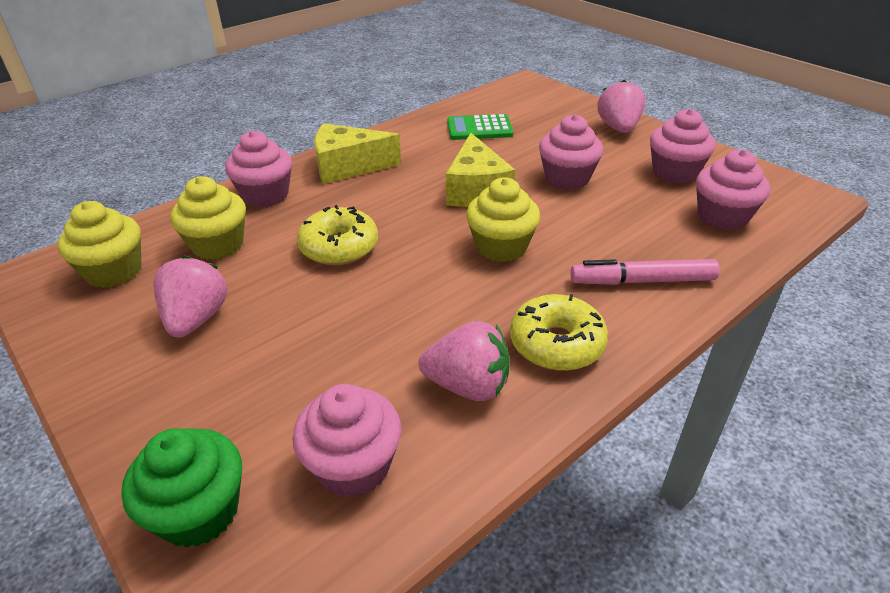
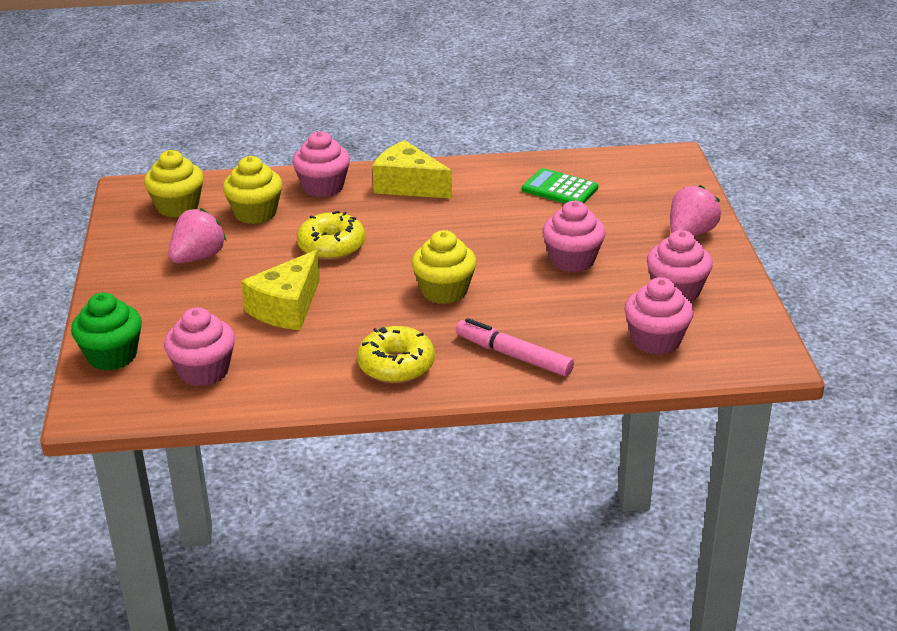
camera: 35 degrees right, 5 degrees down
(468, 385) = (311, 362): pink strawberry -> none
(476, 190) = (484, 242): yellow cheese -> yellow cheese (287, 307)

